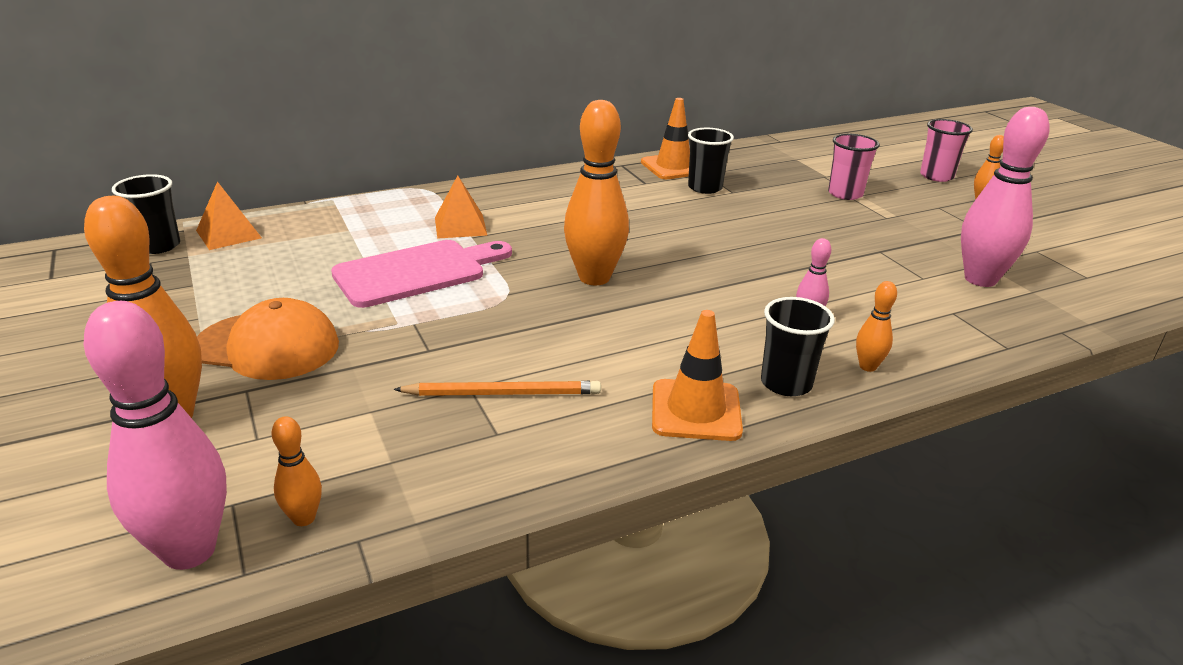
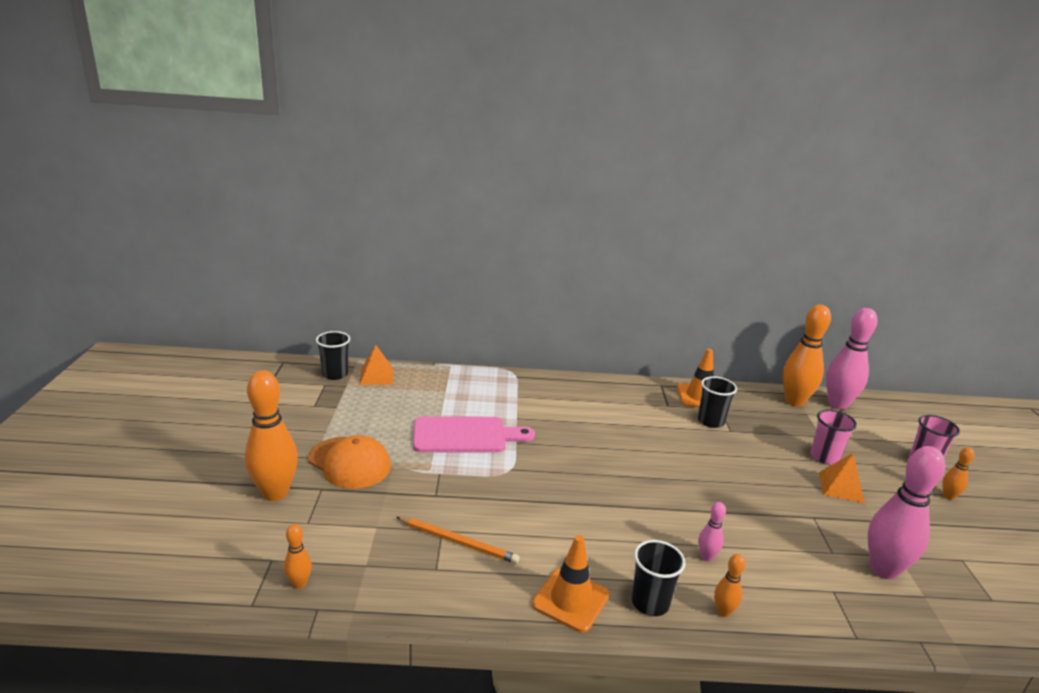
camera: 25 degrees right, 5 degrees down
(189, 551) = (235, 580): pink bowling pin -> pink bowling pin (837, 404)
(460, 226) = (515, 407): orange pyramid -> orange pyramid (841, 487)
(594, 278) = (575, 474): orange bowling pin -> orange bowling pin (794, 401)

